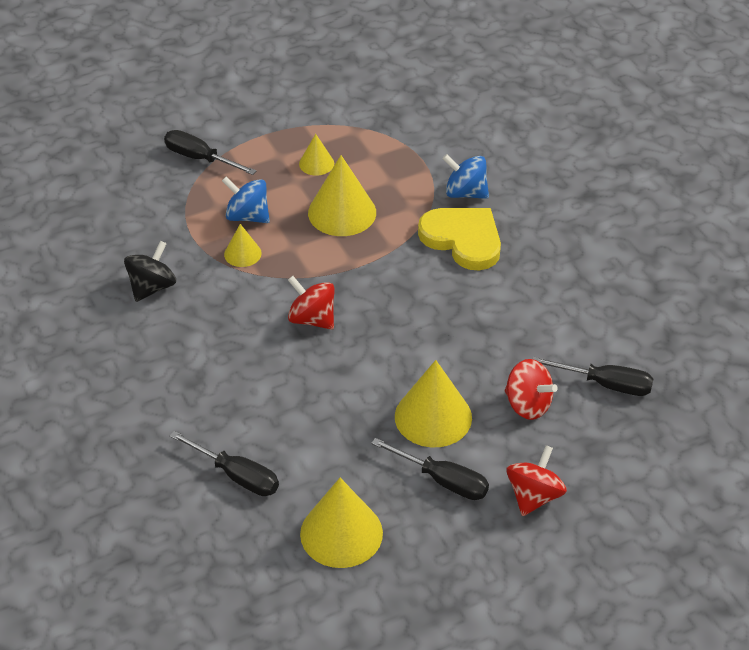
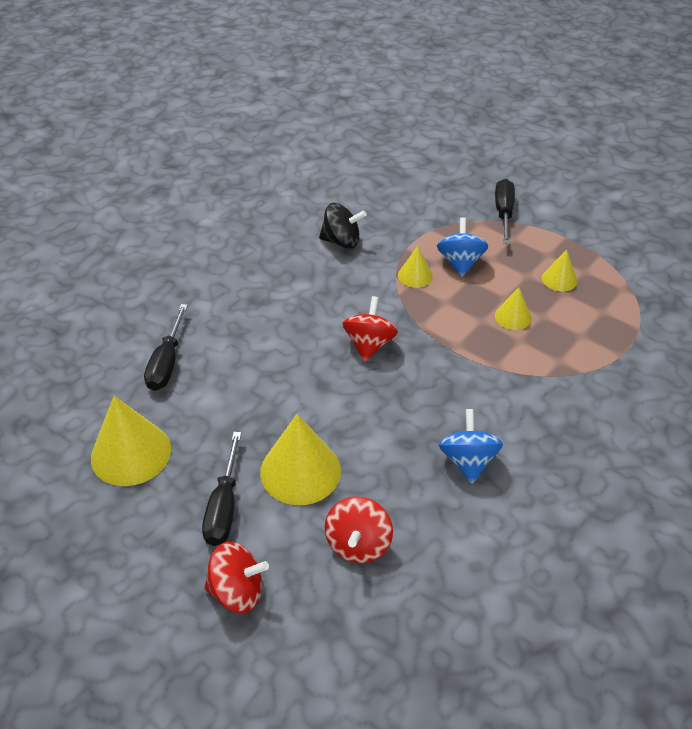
camera: 65 degrees right, 0 degrees up
(342, 212) = (513, 317): yellow cone -> yellow cone, size x0.53
(463, 239) = (548, 413): yellow heart -> none
(465, 193) = (613, 393): blue spinning top -> blue spinning top (468, 461)
(606, 384) = (429, 608): black screwdriver -> none

